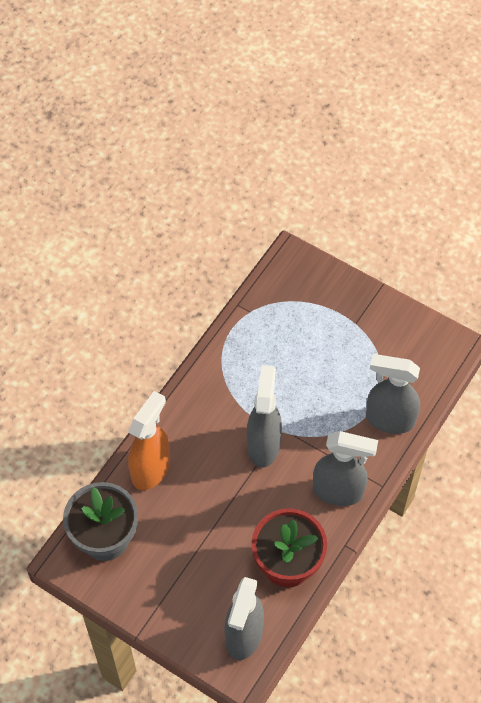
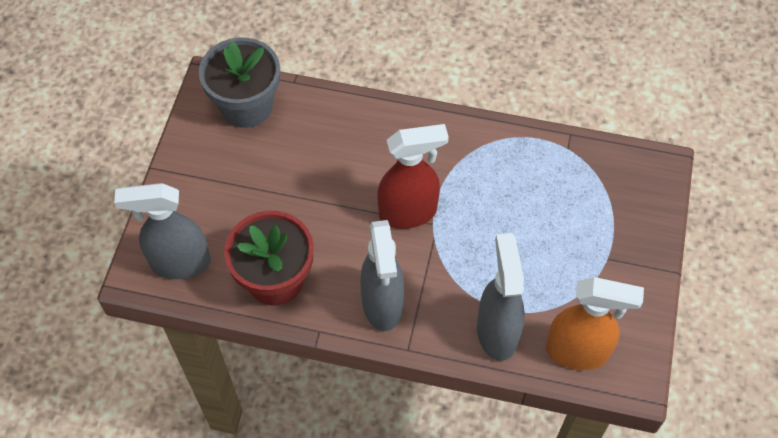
camera: 70 degrees right, 0 degrees up
(151, 469) = (338, 119): orange spray bottle -> orange spray bottle (577, 351)
(263, 445) = (408, 213): grey spray bottle -> red spray bottle

